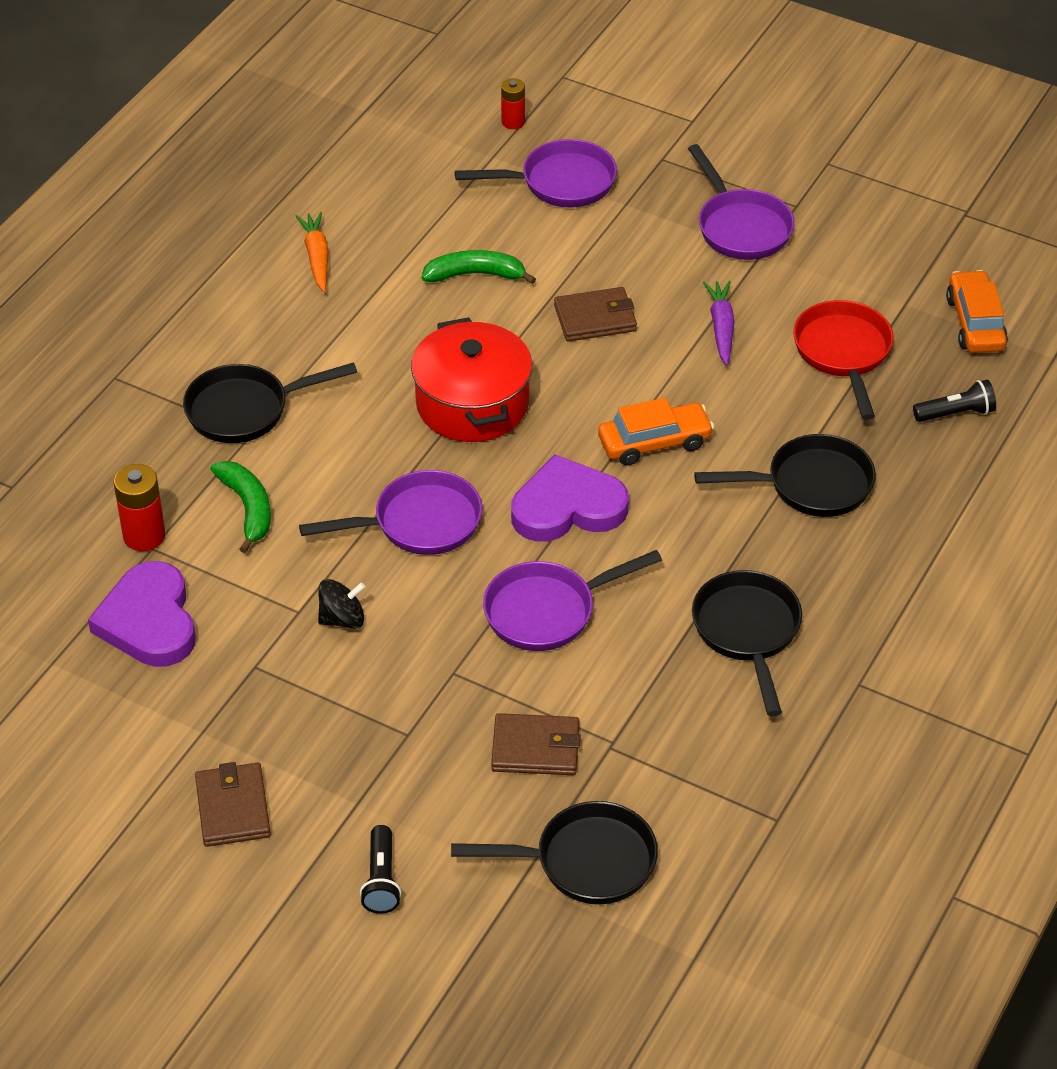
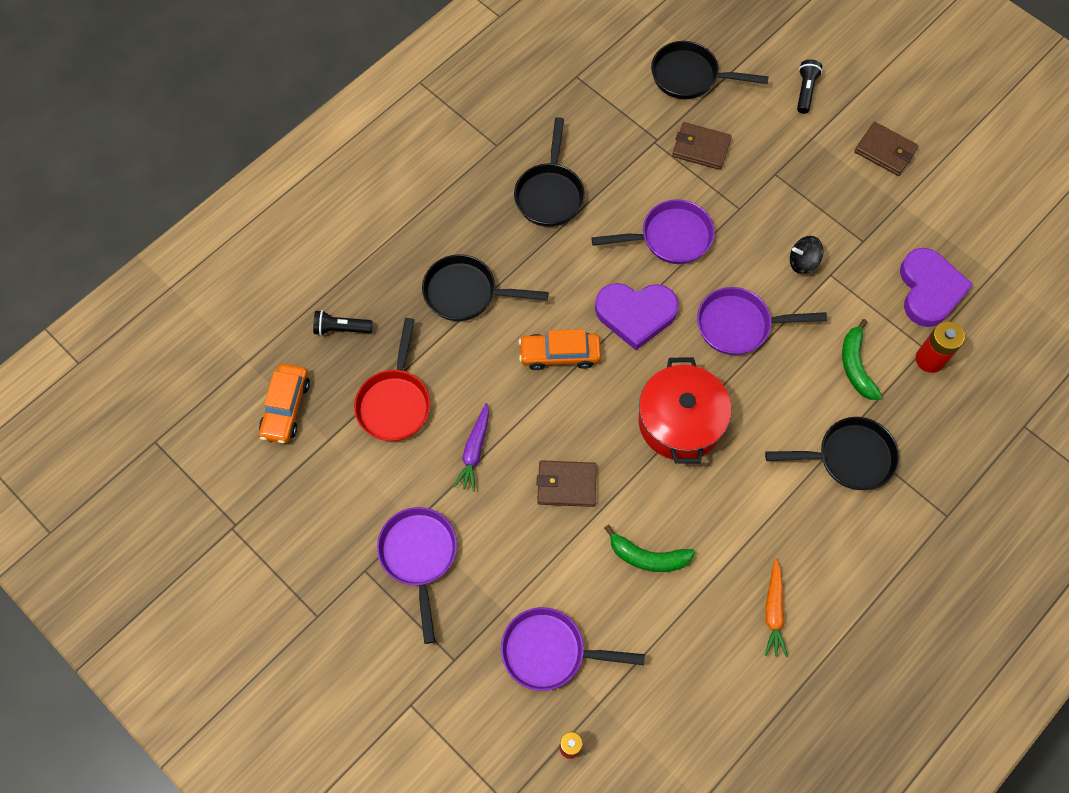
camera: 165 degrees left, 20 degrees up
(233, 808) = (885, 151): brown wallet -> brown wallet turned 60 degrees counterclockwise

